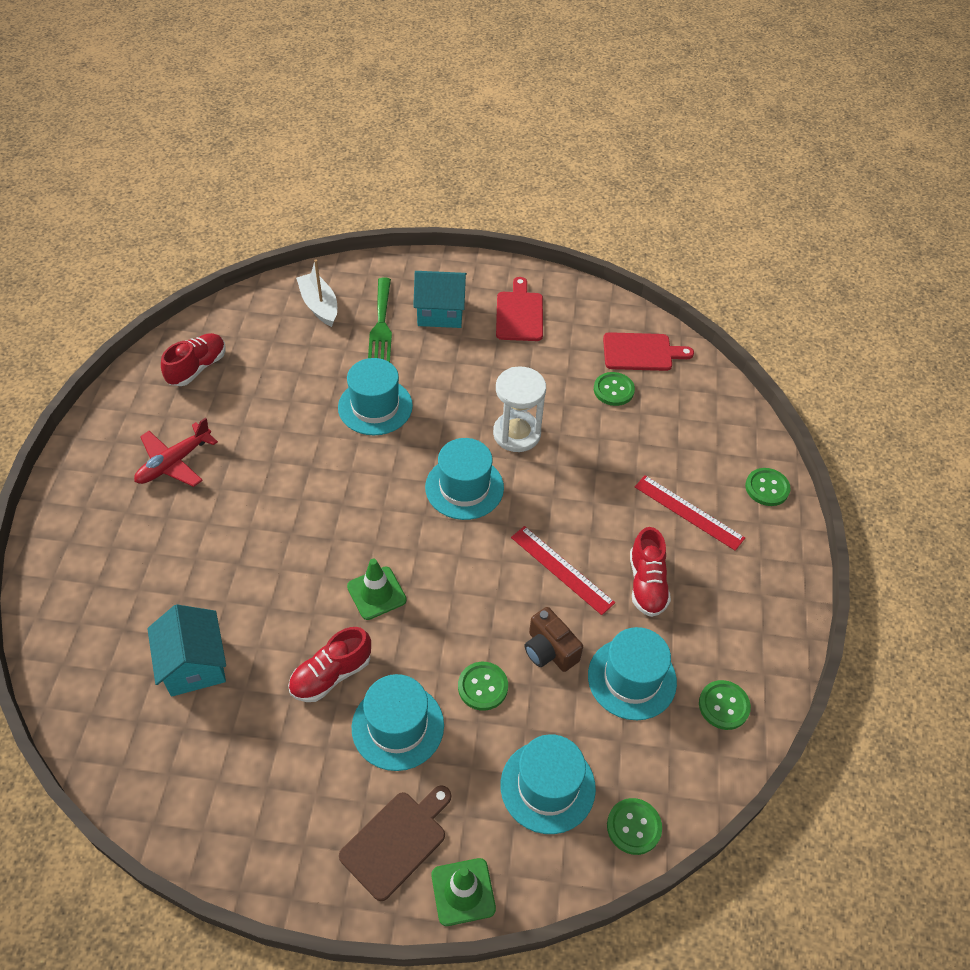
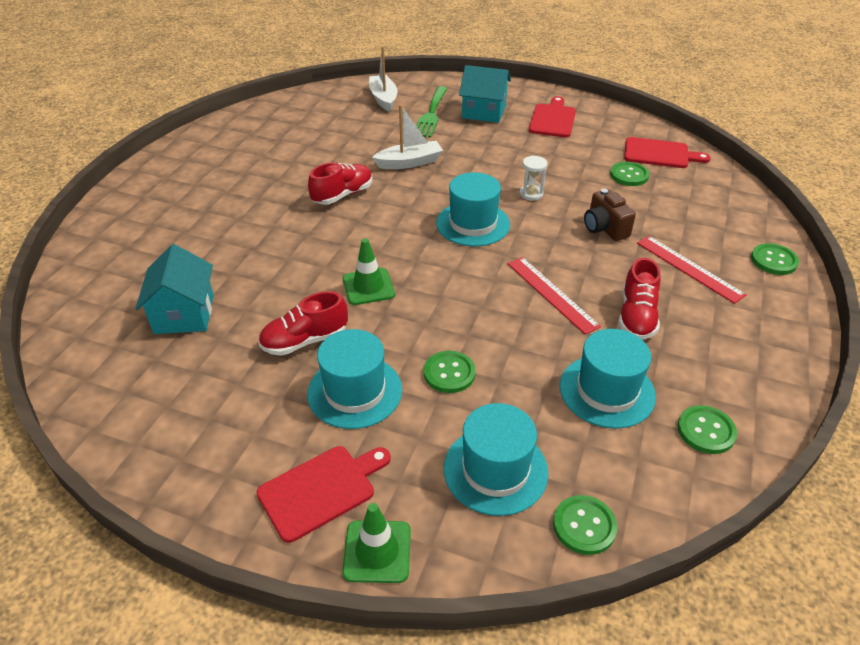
camera: 15 degrees right, 10 degrees down
(174, 463) = (227, 178): red plane -> none
(197, 368) = (271, 124): red shoe -> red shoe (342, 195)
(375, 406) = (409, 162): turquoise hat -> white boat
(396, 841) = (321, 490): brown cutting board -> red cutting board
(516, 434) = (531, 194): white hourglass -> white hourglass, size x0.54
(549, 650) = (525, 354): brown camera -> brown camera (604, 228)

